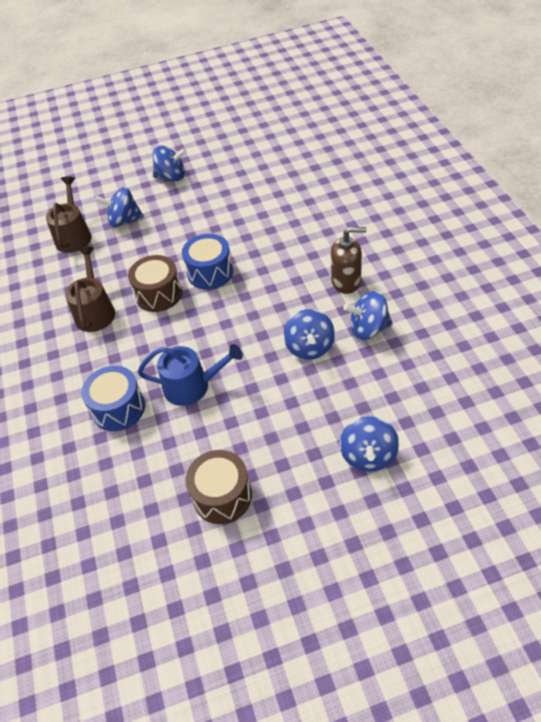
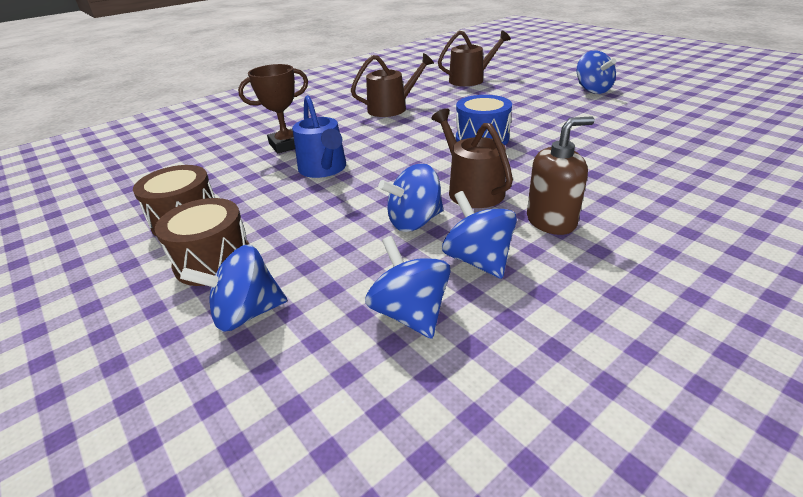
camera: 65 degrees right, 15 degrees down
(118, 408) = (287, 145): blue drum -> brown trophy
(124, 220) = (509, 89): blue spinning top -> blue spinning top (410, 313)
(159, 294) = (432, 125): brown drum -> brown drum (213, 261)
(286, 305) = (472, 190): none -> brown watering can
(346, 281) = (551, 221): brown soap dispenser -> brown soap dispenser turned 90 degrees counterclockwise

